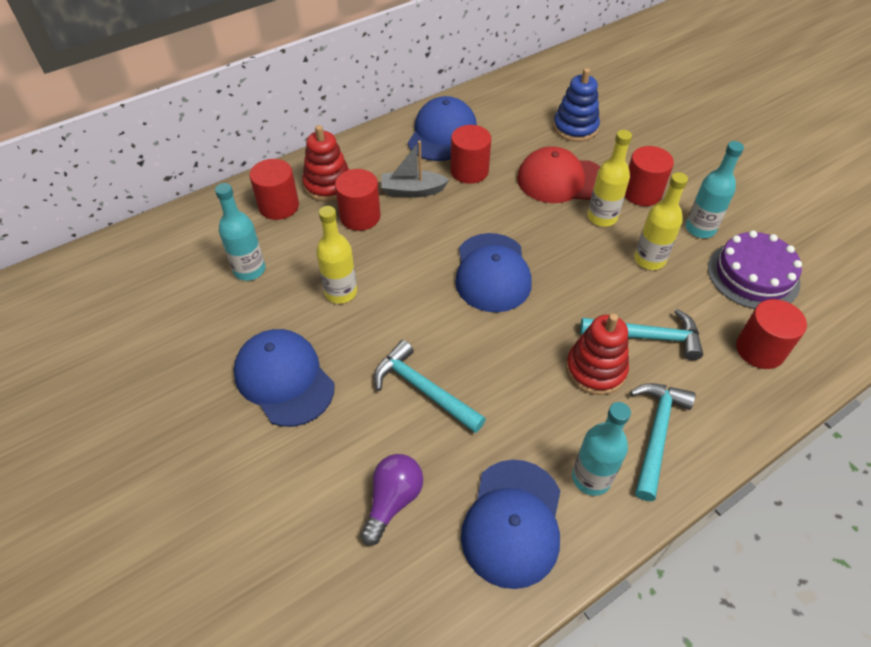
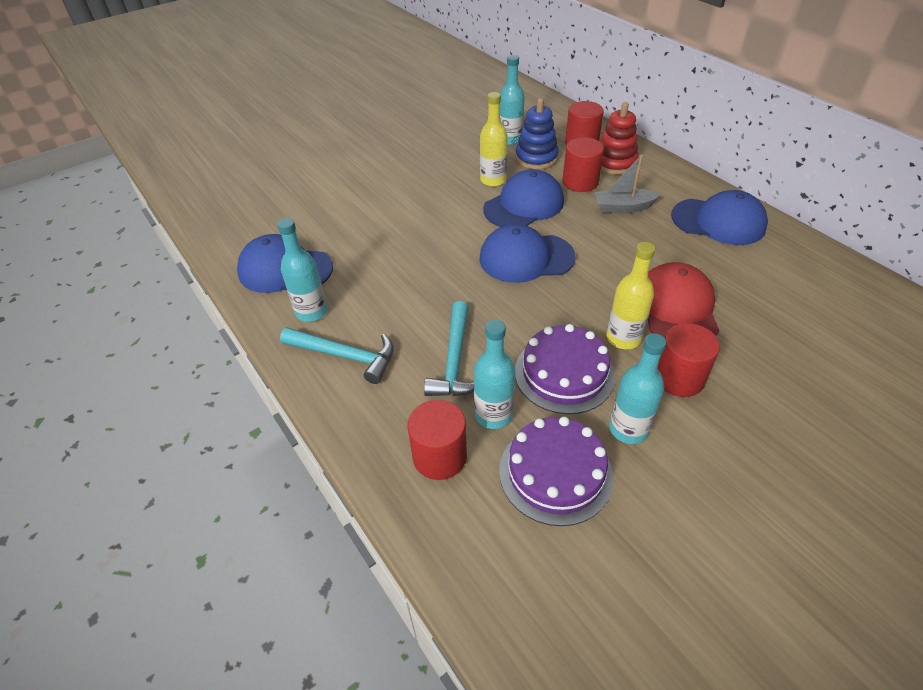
camera: 90 degrees right, 5 degrees down
(284, 379) = (412, 165): blue cap -> blue cap (524, 205)
(392, 501) = (313, 216): purple light bulb -> none
(412, 191) = (623, 207): grey boat -> grey boat turned 90 degrees counterclockwise
(423, 390) = (400, 224): turquoise hammer -> none
(469, 171) = (665, 241): red cylinder -> none
(575, 128) = (783, 324): blue stacking toy -> blue stacking toy (536, 158)
(595, 369) = (416, 320): red stacking toy -> none
(649, 259) = (564, 373): yellow bottle -> purple cake
(706, 310) = (493, 415): none -> turquoise bottle

